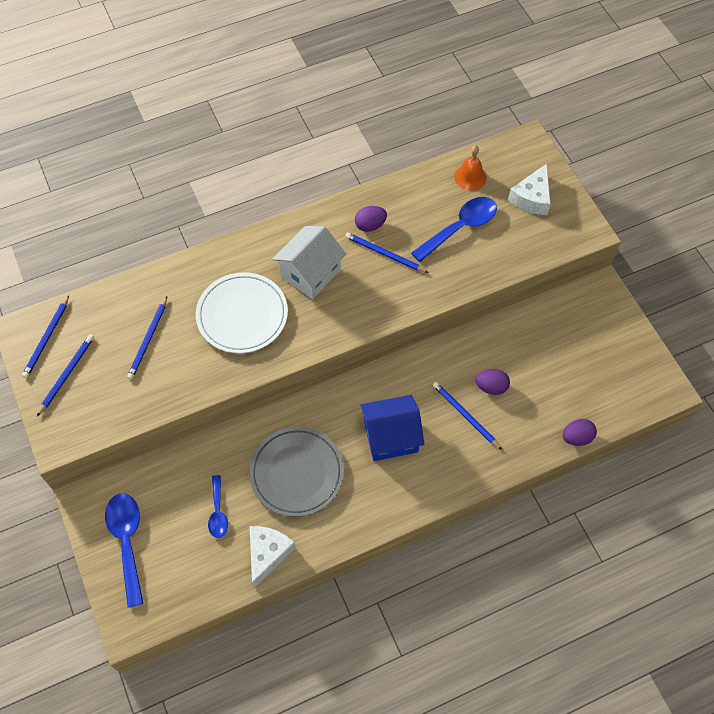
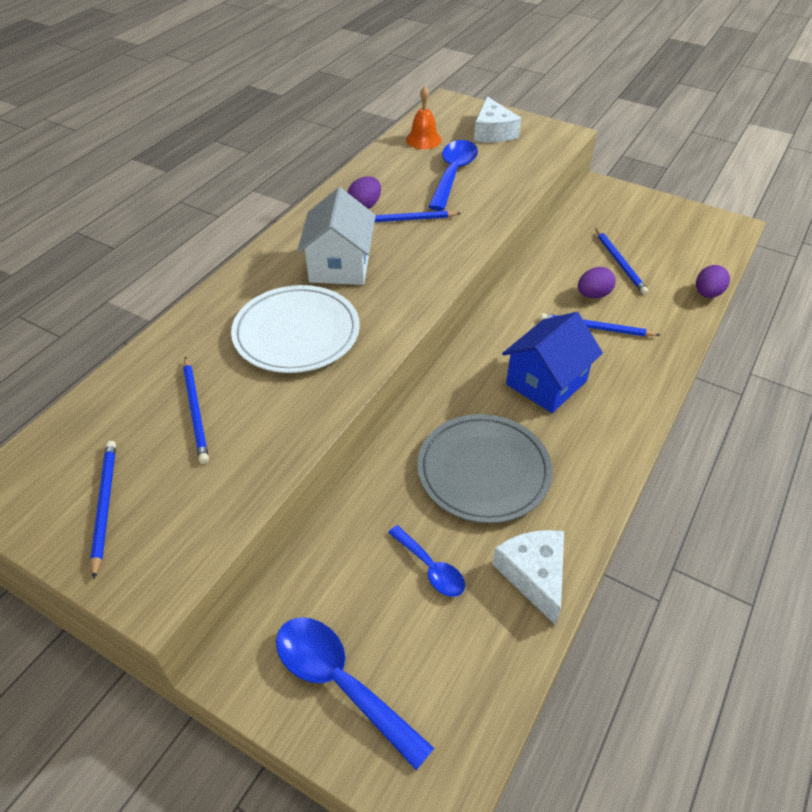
camera: 35 degrees left, 15 degrees down
(47, 338) = (41, 481): blue pencil -> blue pencil (620, 263)

